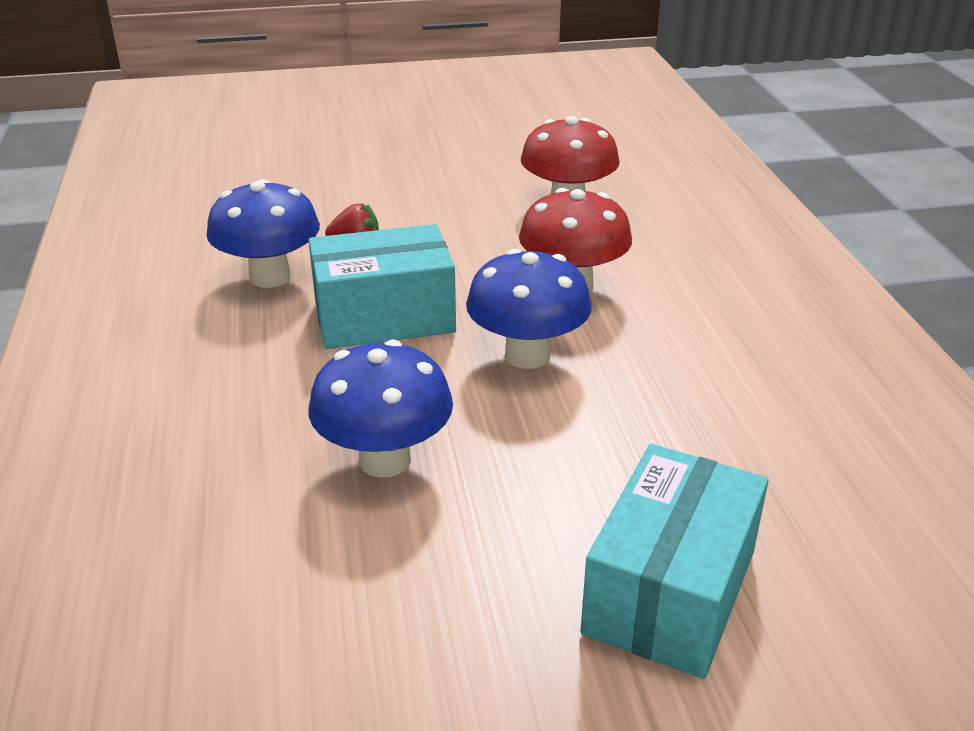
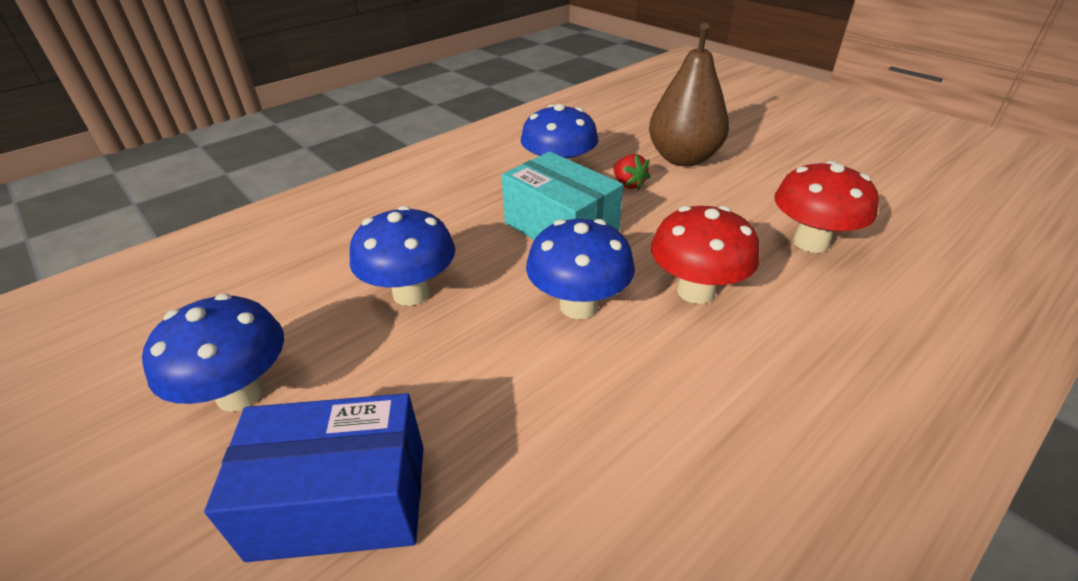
camera: 60 degrees right, 5 degrees up
(352, 196) = (683, 158): none -> brown pear
(439, 650) = (240, 393): none -> blue mushroom
(670, 592) = (341, 500): turquoise box -> blue box

